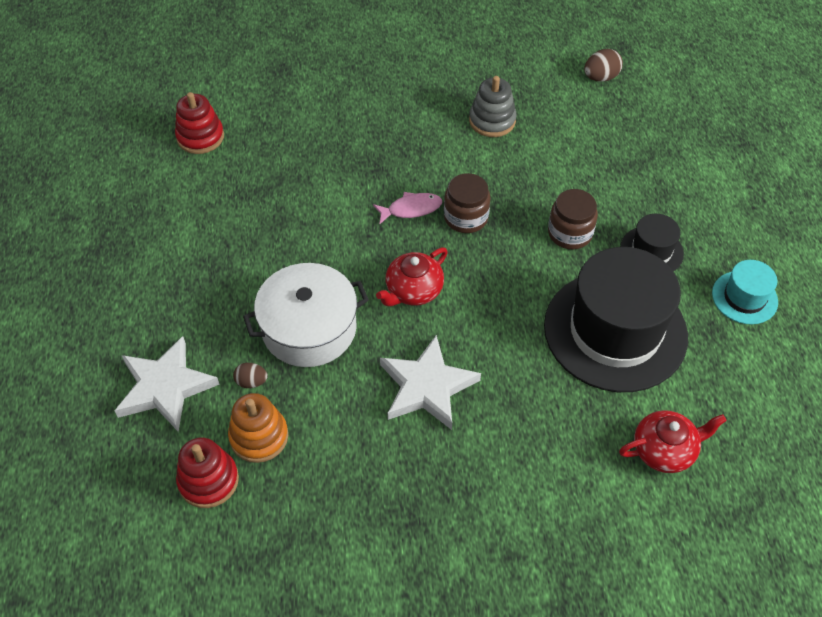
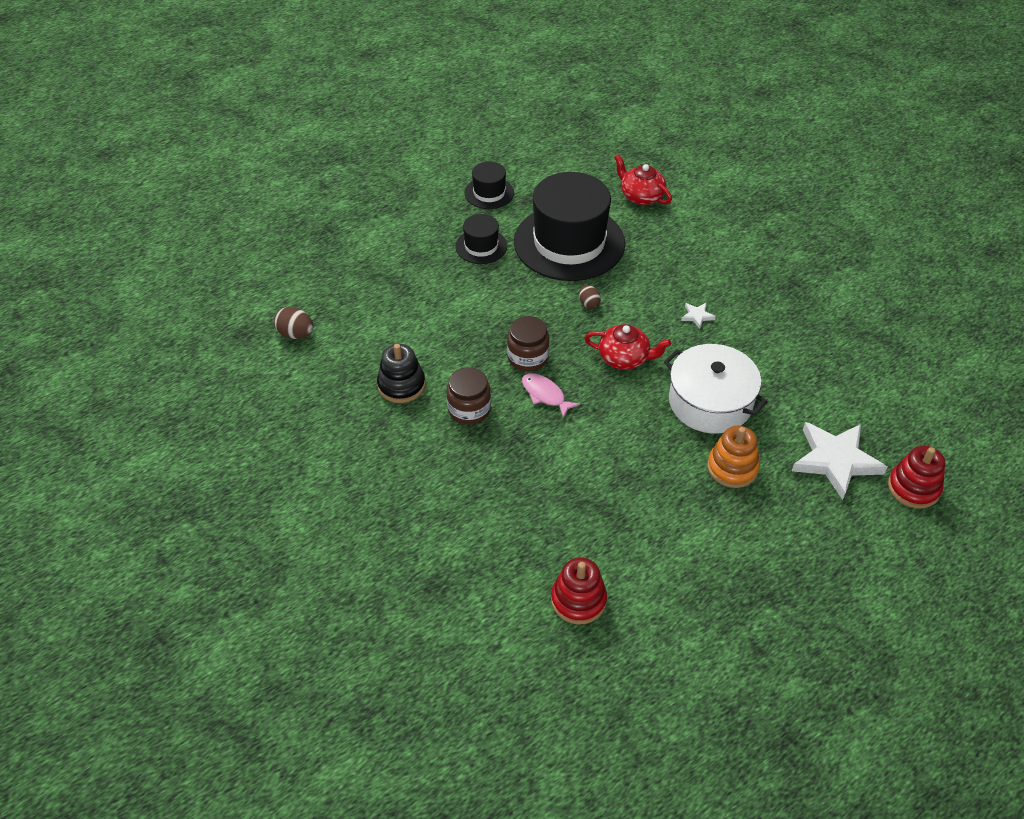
camera: 120 degrees left, 5 degrees down
(208, 480) = (871, 394): red stacking toy -> red stacking toy (913, 488)
(251, 382) = (782, 411): brown egg -> brown egg (589, 303)
(259, 436) = (816, 384): orange stacking toy -> orange stacking toy (732, 467)
(427, 386) = (697, 316): white star -> white star, size x0.42
(492, 120) = (401, 385): grey stacking toy -> black stacking toy
(570, 233) = (497, 293): brown jar -> brown jar (469, 409)
(744, 297) = (489, 193): turquoise hat -> black hat

